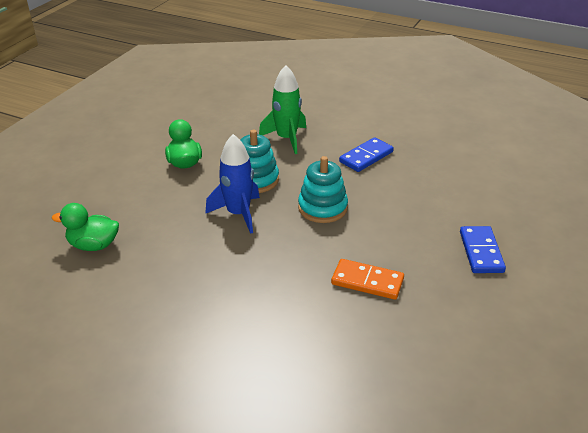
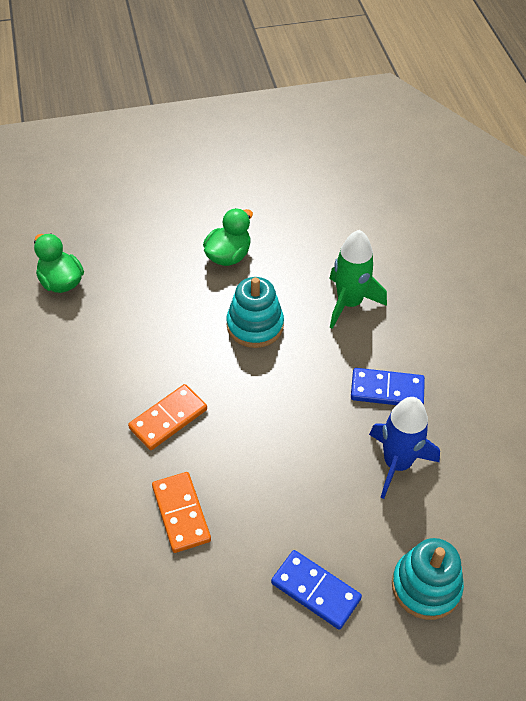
camera: 50 degrees right, 15 degrees up
(238, 214) = (191, 349): blue rocket -> blue rocket (397, 463)
(284, 251) = (168, 419): none -> orange domino
(322, 208) = (261, 408): turquoise stacking toy -> turquoise stacking toy (426, 586)
(481, 252) = (315, 591): blue domino -> blue domino turned 75 degrees clockwise

